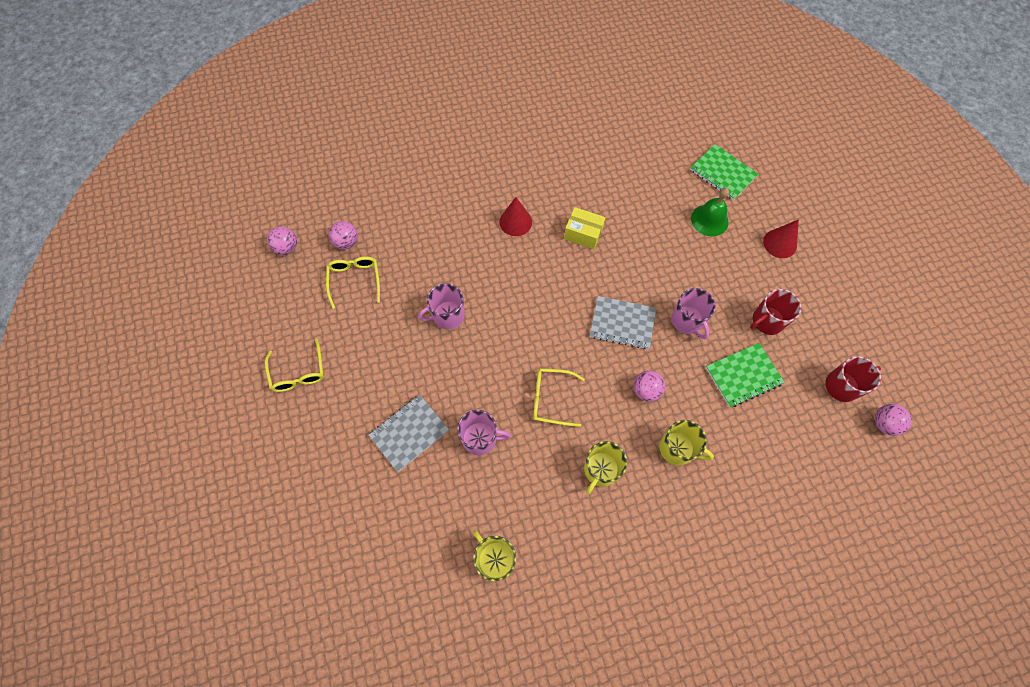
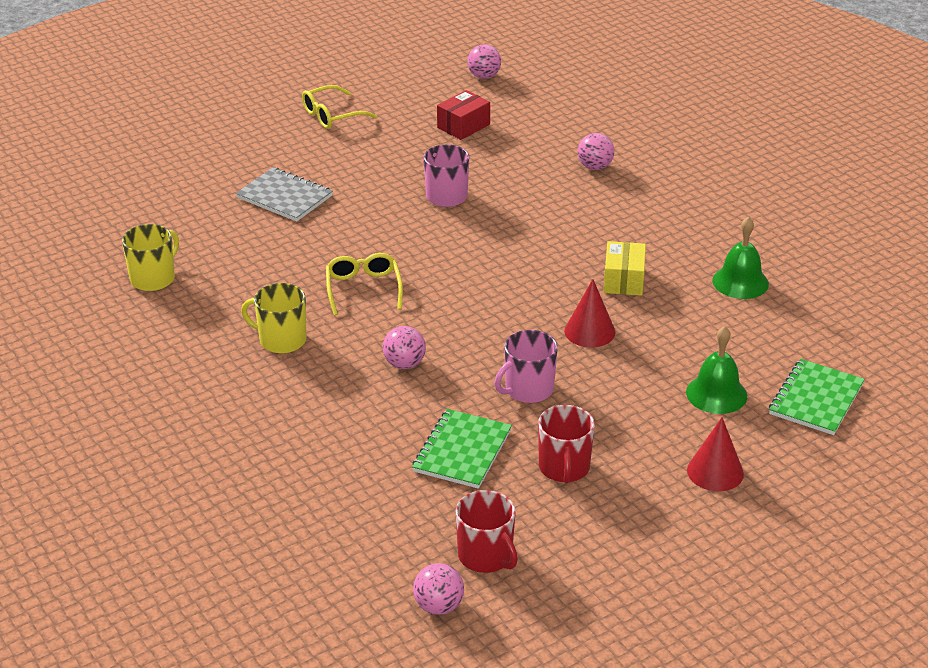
camera: 75 degrees right, 30 degrees down
(346, 242) = (511, 111): pink ball -> pink ball (595, 167)
(355, 280) = (463, 126): yellow glasses -> red box
(480, 438) = (294, 245): pink mug -> none
(515, 222) = (610, 223): red cone -> red cone (589, 331)
(601, 172) = (740, 282): none -> green bell
(622, 323) = (497, 332): grey notebook -> none
(677, 449) = (330, 400): yellow mug -> none
(743, 375) = (462, 451): green notebook -> green notebook turned 60 degrees clockwise
(767, 321) = (564, 468): red mug -> red mug turned 135 degrees counterclockwise

